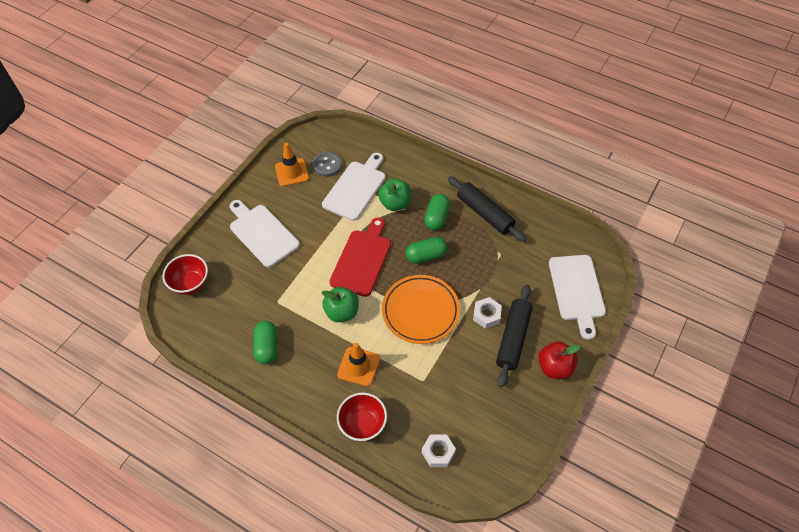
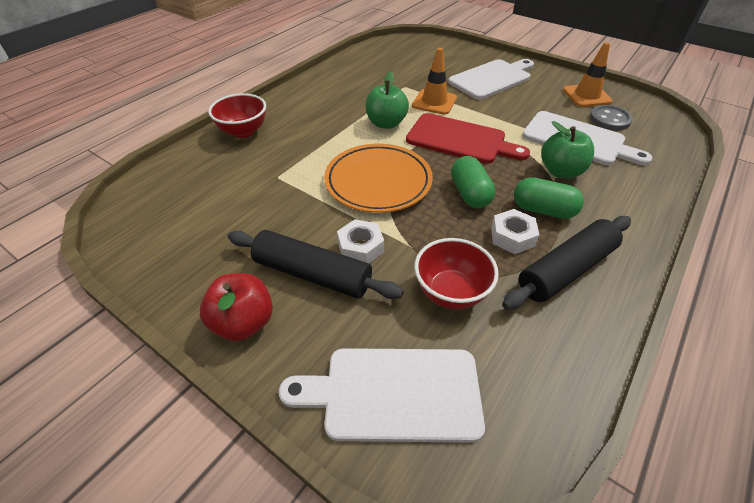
camera: 95 degrees right, 10 degrees down
(190, 284) = (429, 46): red bowl -> red bowl (451, 292)
(267, 347) = (352, 81): green capsule -> none
(358, 366) = (313, 132): orange traffic cone -> orange traffic cone (434, 102)
(438, 452) = (180, 181): white nut -> white nut (512, 237)

